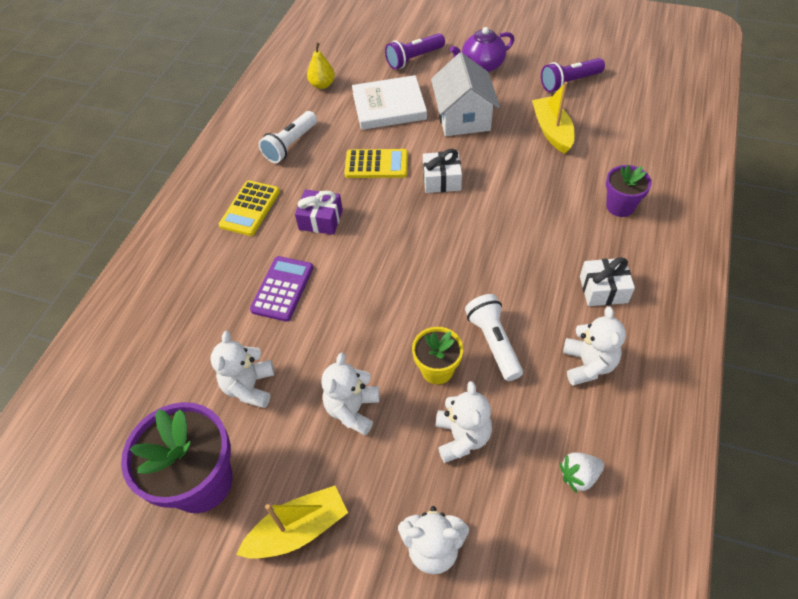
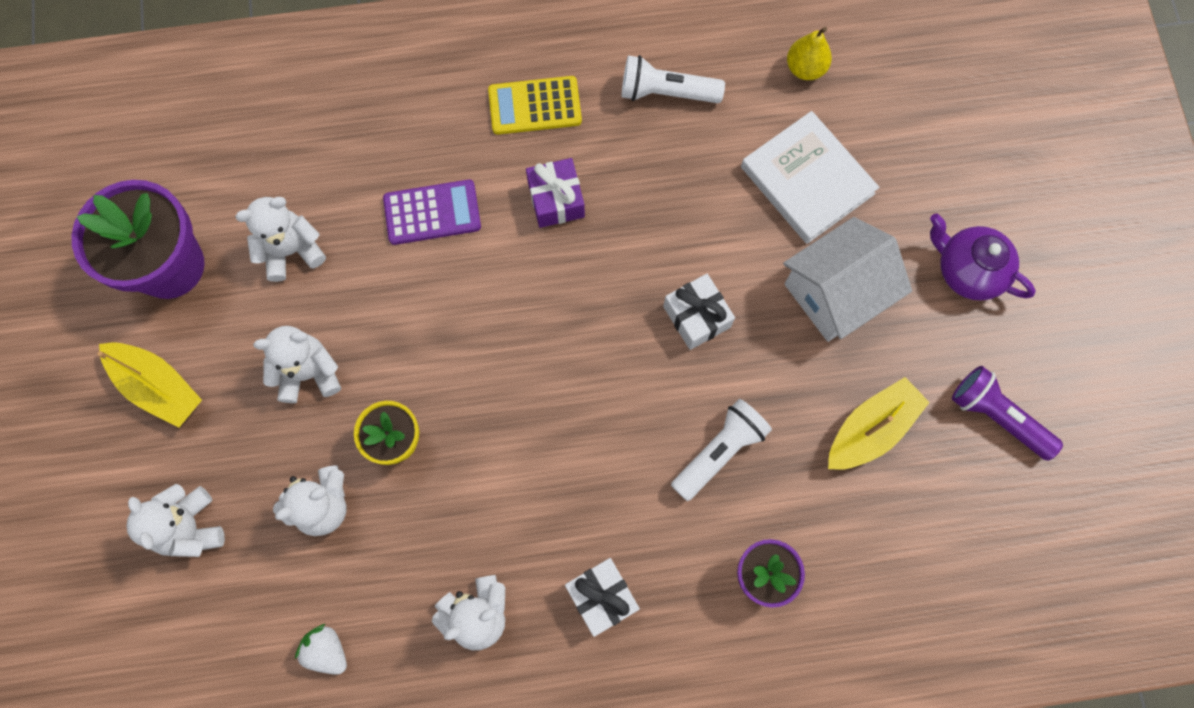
camera: 60 degrees right, 20 degrees up
(376, 164) = (684, 219): yellow calculator -> none
(414, 59) = (930, 166): purple flashlight -> none
(493, 342) = (461, 490): white flashlight -> white flashlight (719, 451)

